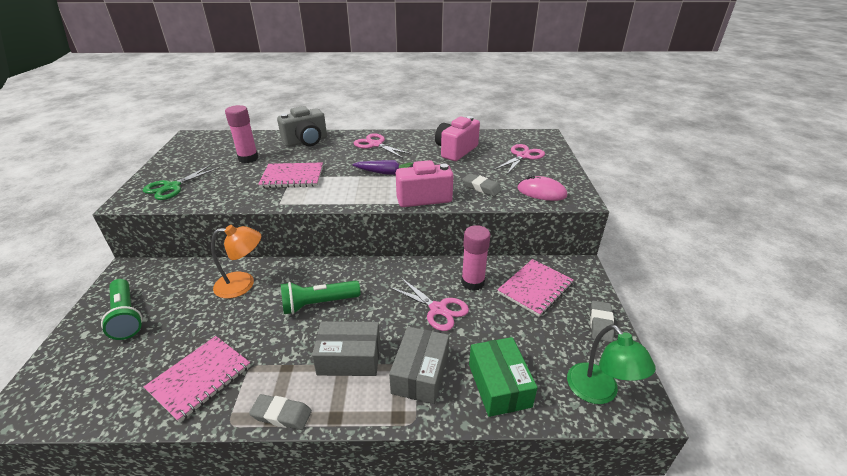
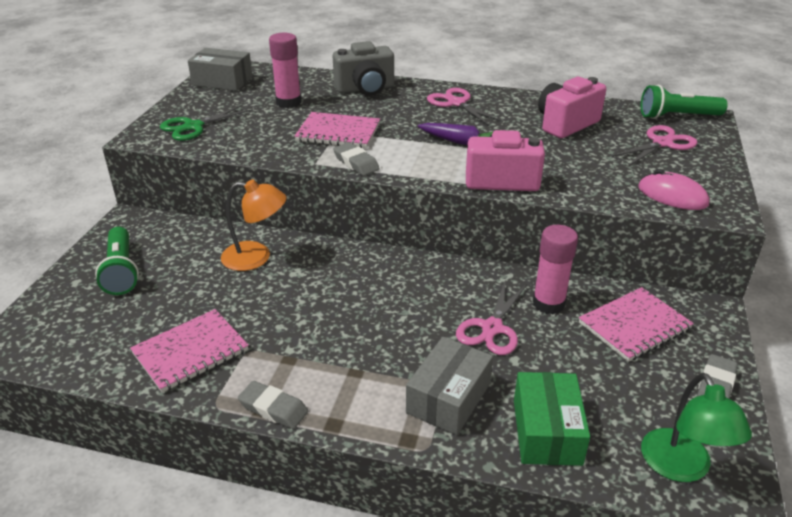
camera: 15 degrees right, 0 degrees up
(318, 304) = (341, 295): green flashlight -> green flashlight (677, 116)
(349, 358) = (365, 364): grey box -> grey box (222, 81)
(438, 309) = (492, 328): pink scissors -> pink scissors turned 60 degrees clockwise
(481, 188) = (586, 178): grey eraser -> grey eraser (356, 163)

